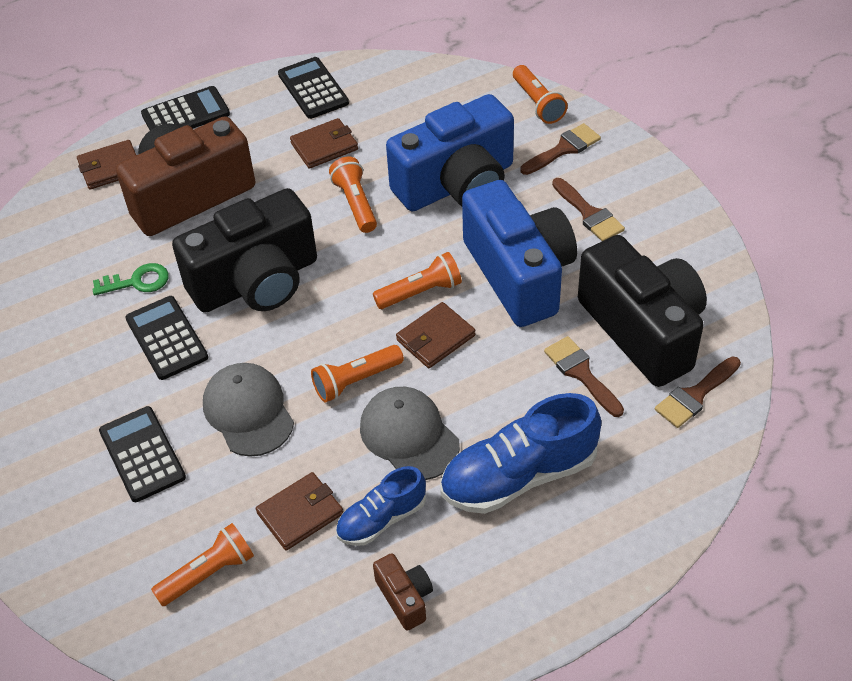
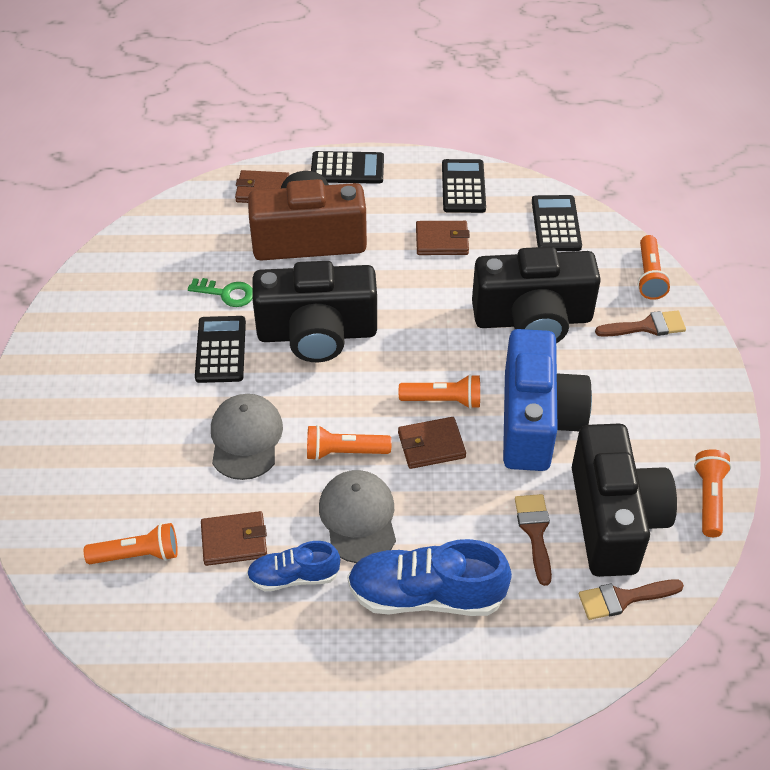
camera: 25 degrees right, 0 degrees up
(142, 454) = (147, 436): black calculator -> black calculator (556, 224)
(355, 203) = (437, 301): orange flashlight -> orange flashlight (709, 498)
(405, 598) = (272, 650): brown camera -> none
(457, 184) = (533, 319): blue camera -> black camera
(589, 213) = (632, 394): brown brush -> none

